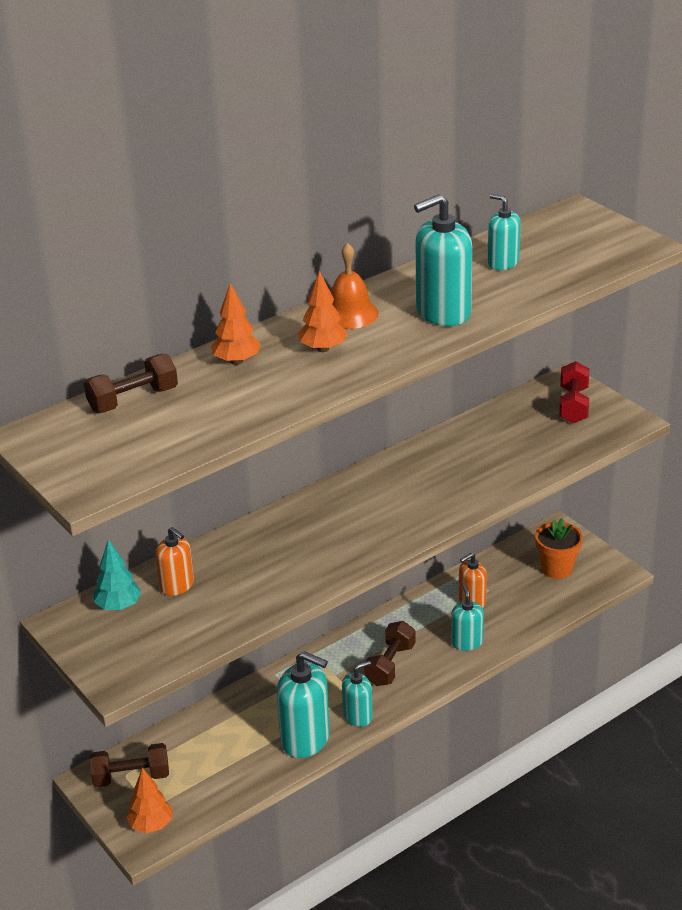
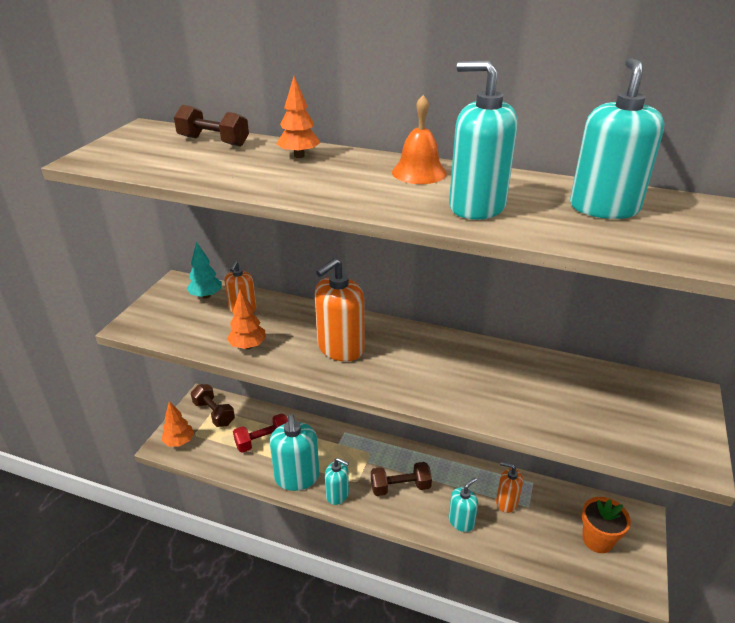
camera: 55 degrees right, 0 degrees up
(320, 540) = (340, 348): none -> orange soap dispenser
(323, 349) = (353, 178): orange tree -> orange tree (248, 346)
(503, 263) = (604, 208): turquoise soap dispenser -> turquoise soap dispenser, size x1.70
(573, 405) = (666, 413): red dumbbell -> red dumbbell (263, 441)

